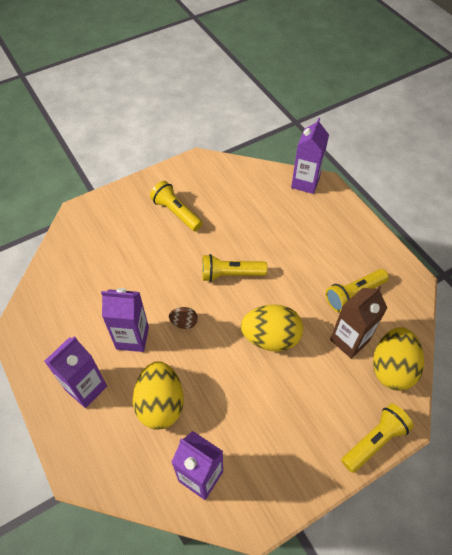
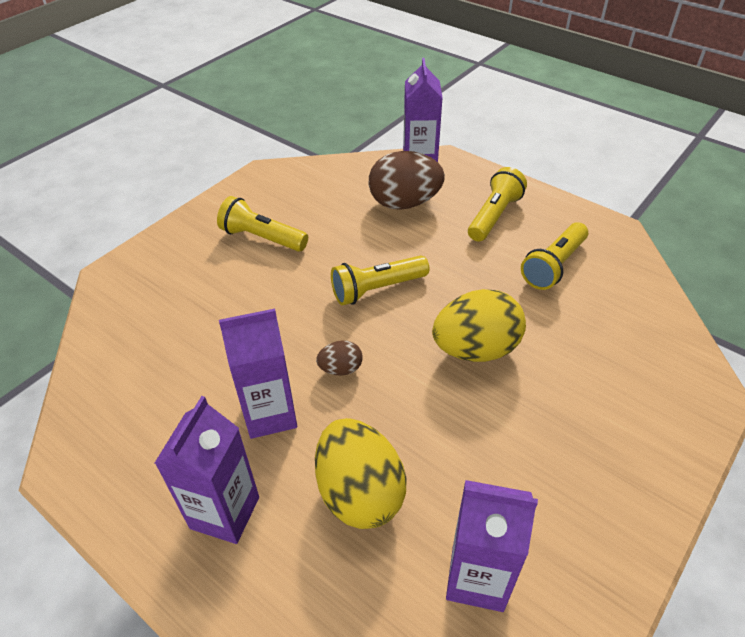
camera: 20 degrees left, 10 degrees down
(279, 213) = (404, 203): none -> brown egg
(349, 340) = (581, 320): brown carton -> none
(374, 441) = (691, 432): yellow flashlight -> yellow flashlight (494, 216)
(392, 368) = (654, 335): yellow egg -> none

